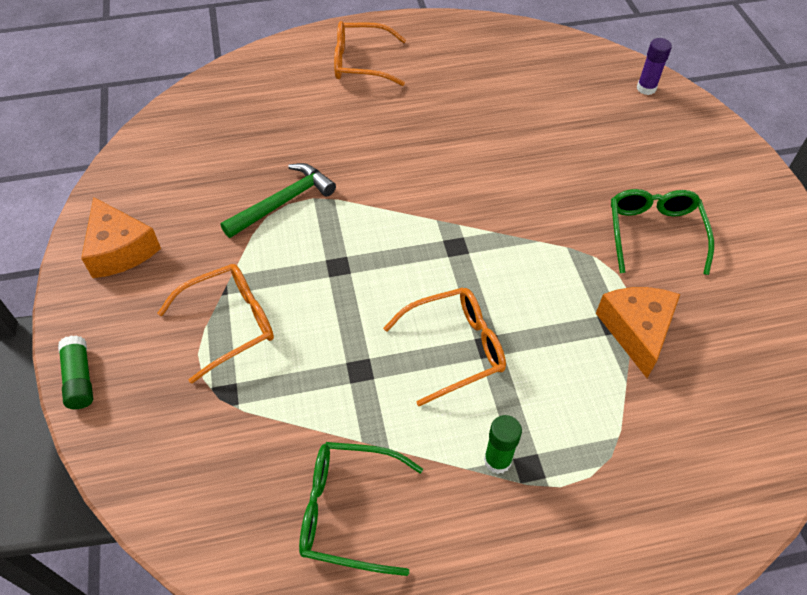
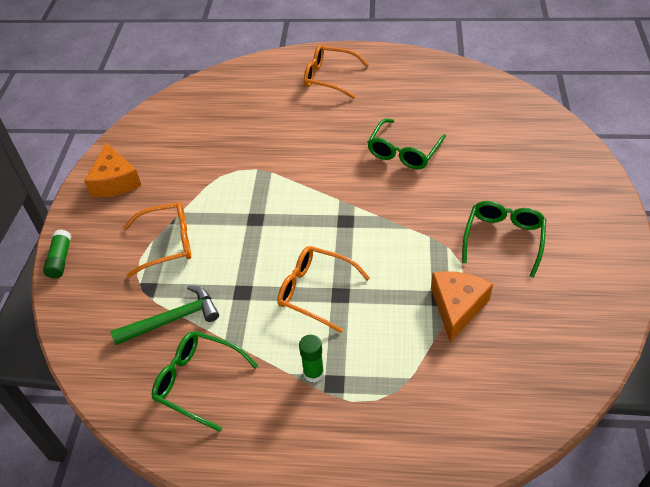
camera: 20 degrees right, 5 degrees down
(284, 202) = (235, 168): green hammer -> green hammer (173, 319)
(455, 348) = (315, 291): orange glasses -> orange glasses turned 150 degrees counterclockwise
(492, 144) = (404, 152): none -> green glasses
(646, 88) = (547, 128): purple glue stick -> none

